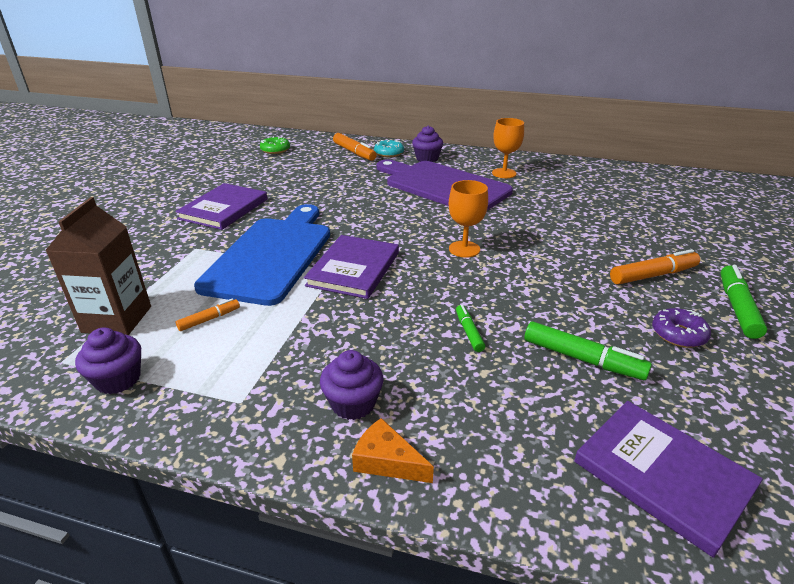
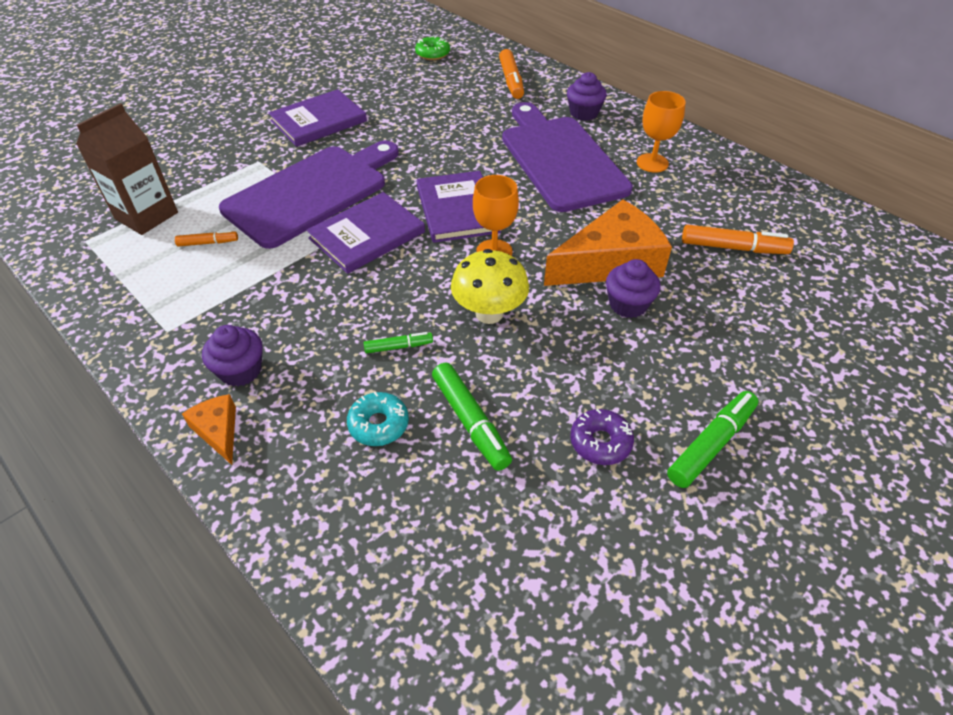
camera: 30 degrees right, 15 degrees up
(118, 379) = (107, 273): purple cupcake -> purple cupcake (628, 304)
(271, 256) = (311, 192): blue cutting board -> purple cutting board
(389, 153) = (548, 93): turquoise donut -> turquoise donut (378, 424)
(469, 332) = (398, 347): green marker -> green marker turned 60 degrees clockwise
(508, 286) = (489, 313): none -> yellow mushroom
(548, 231) = (610, 262): none -> orange cheese
(653, 275) = (663, 364): orange marker -> orange marker (733, 248)
(662, 475) = (410, 557): purple book -> purple book (457, 209)

